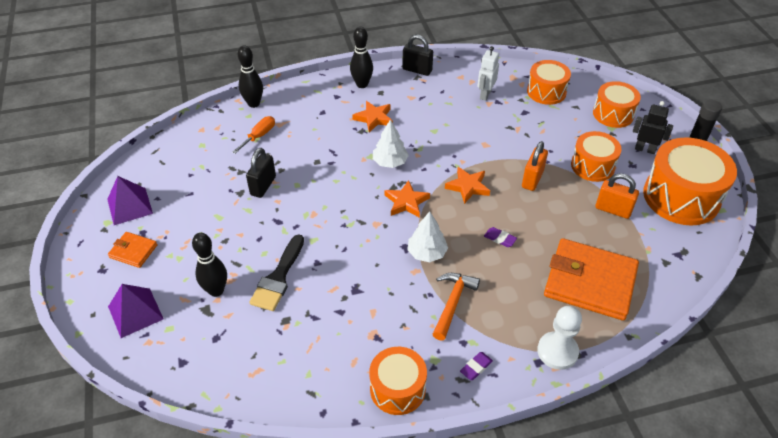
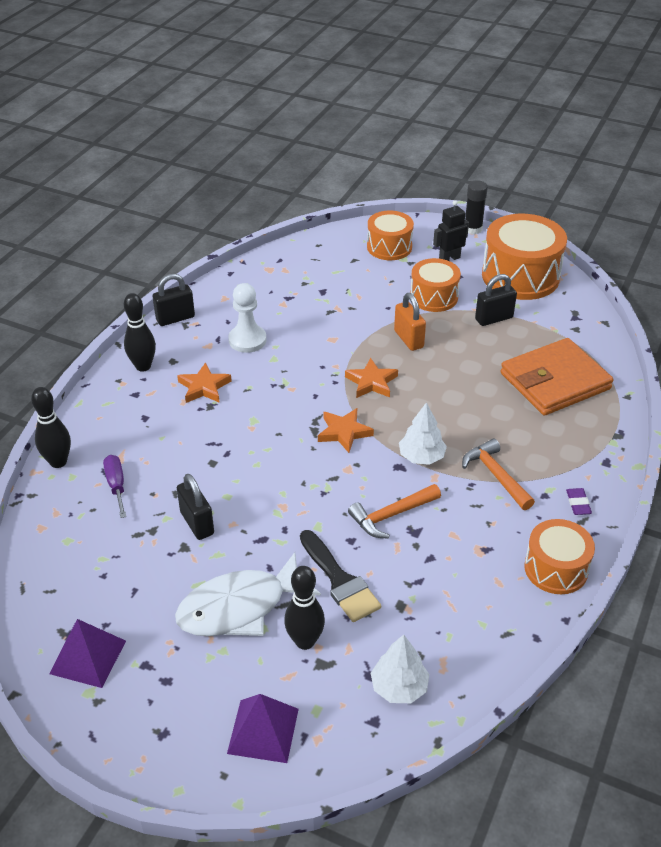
camera: 50 degrees left, 5 degrees down
(133, 251) = (166, 688): orange wallet -> none
(216, 245) = (240, 607): none -> white fish
(259, 136) = (116, 485): orange screwdriver -> purple screwdriver
(357, 269) = (391, 515): none -> orange hammer
(390, 162) = (278, 412): white tree -> white tree (399, 687)
(485, 94) = (269, 299): white robot -> none
(500, 239) = (454, 401): purple eraser -> none
(546, 92) = (314, 263): orange drum -> none
(557, 351) = (606, 445): white pawn -> white pawn (247, 340)
(613, 210) = (494, 318): orange padlock -> black padlock

